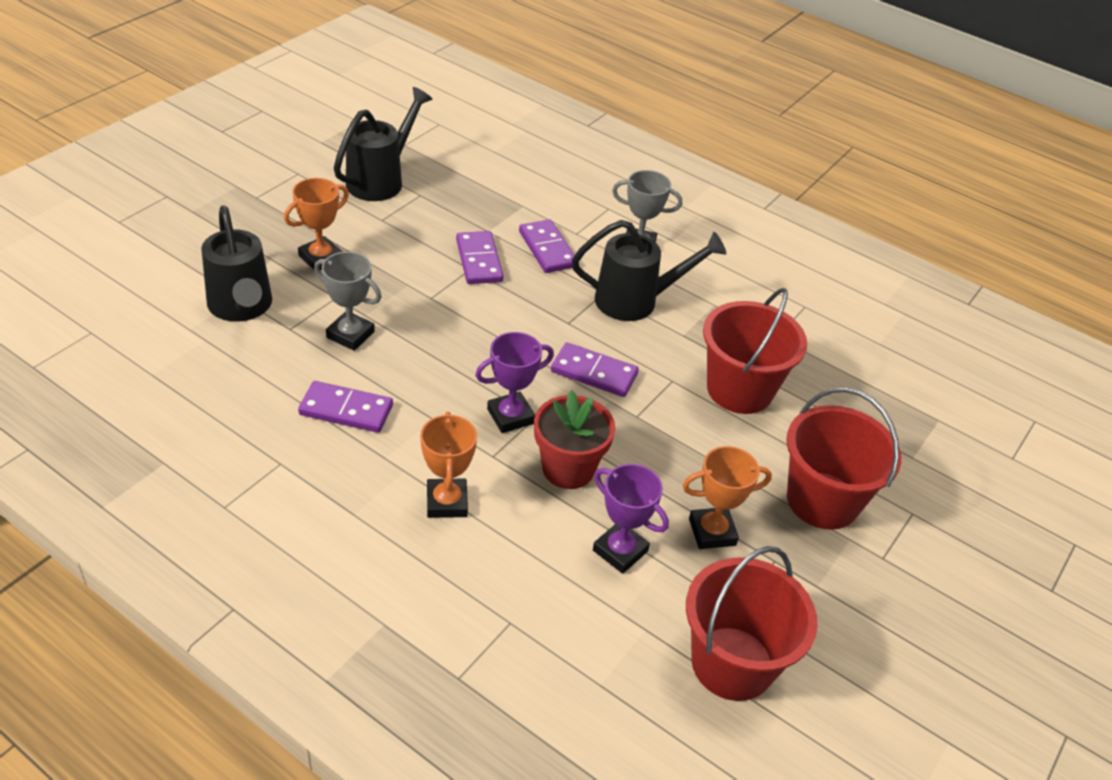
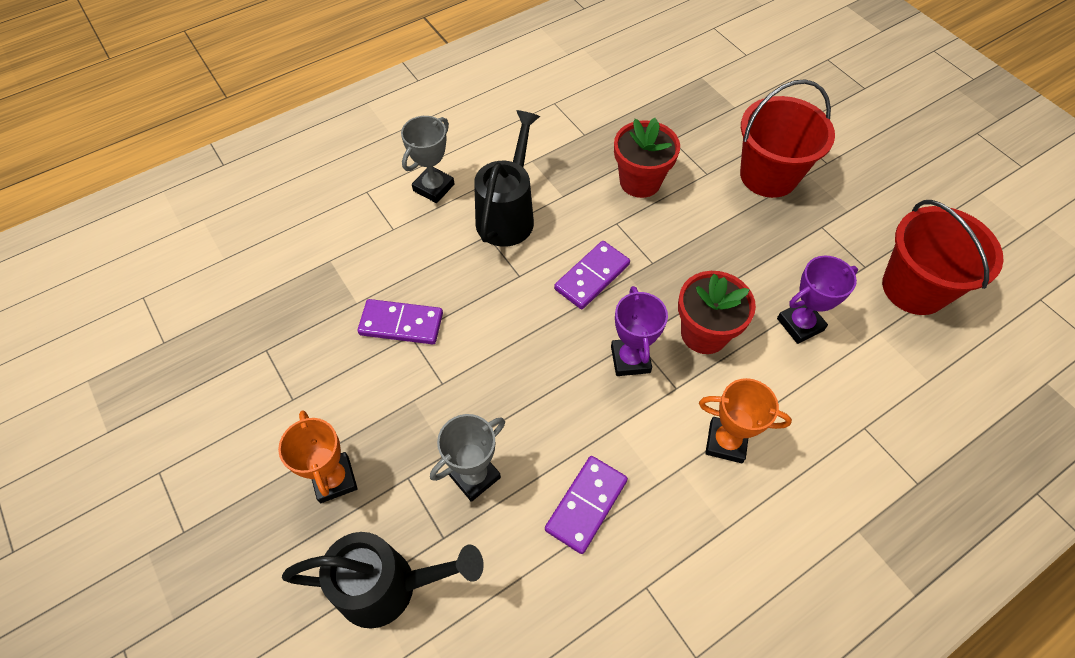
camera: 65 degrees left, 15 degrees up
(380, 180) = (219, 383): black watering can -> none
(547, 249) = (407, 260): purple domino -> none
(712, 532) = (789, 255): orange trophy -> none
(739, 390) = (640, 181): red bucket -> red flower pot

